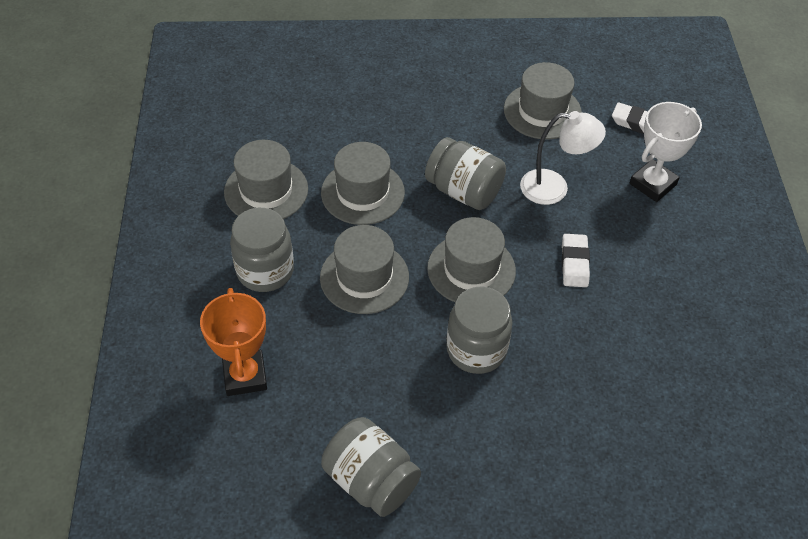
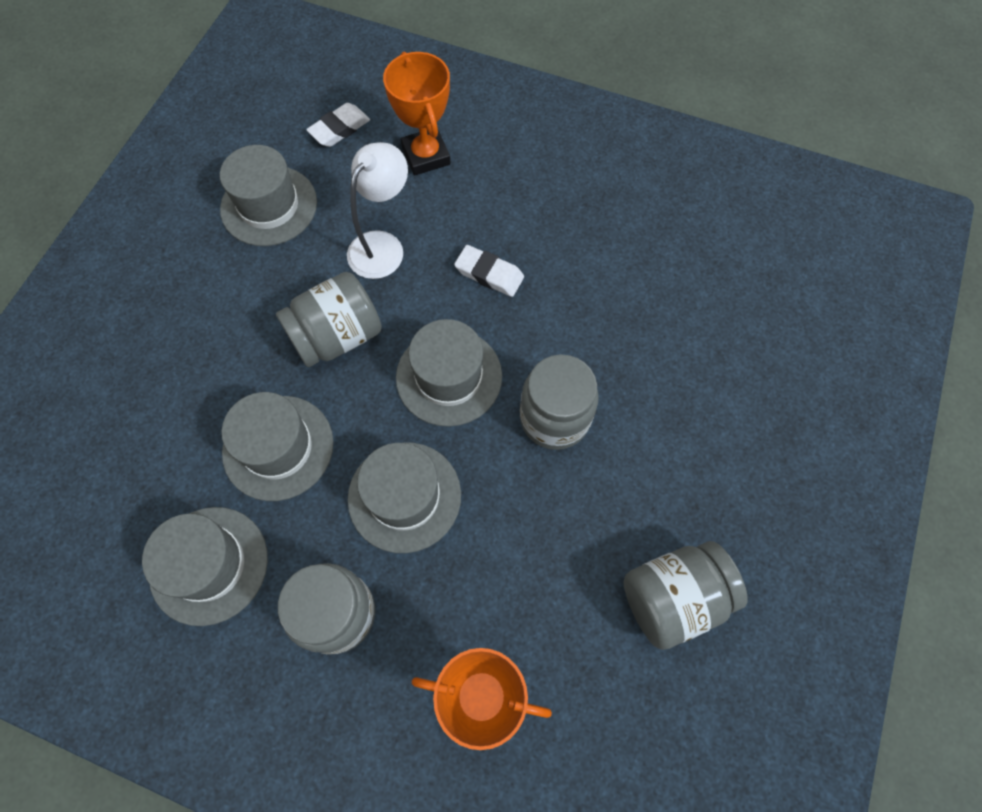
camera: 65 degrees left, 15 degrees up
(653, 184) = (426, 156): white trophy -> orange trophy

